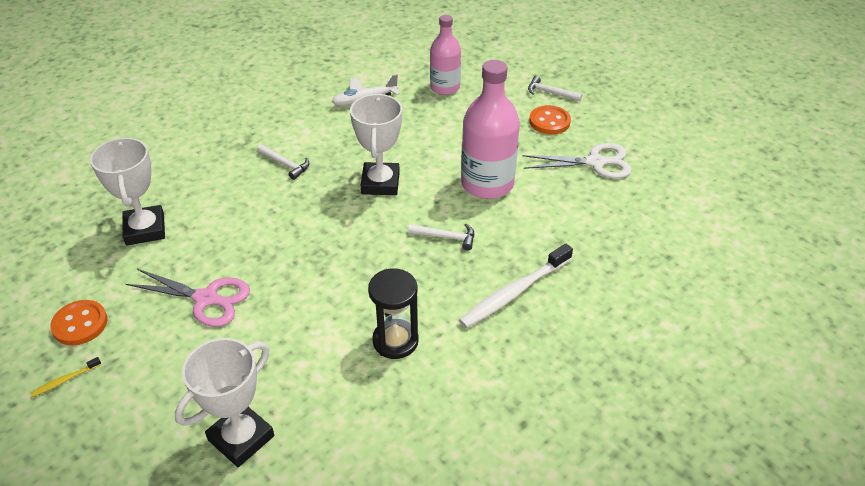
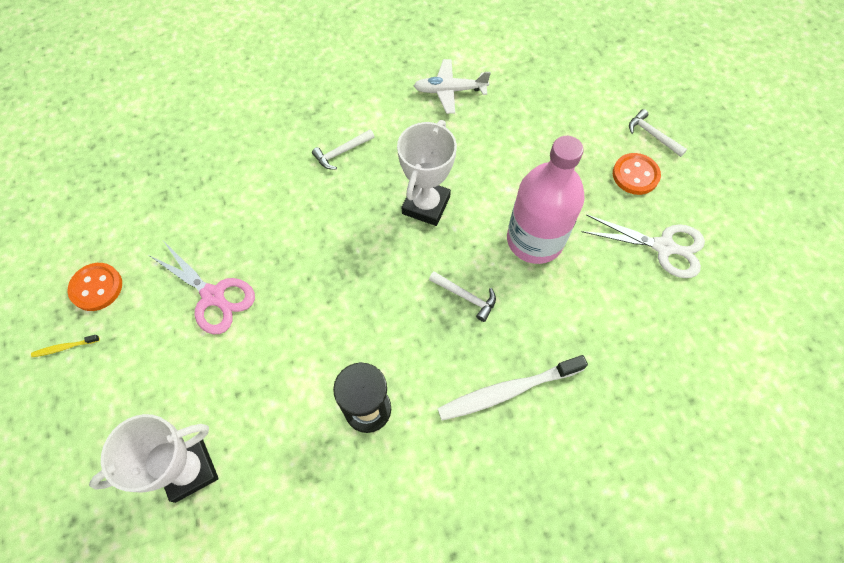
camera: 20 degrees right, 20 degrees up
(145, 229) = (187, 194): white trophy -> none
(285, 164) = (342, 152): white hammer -> white hammer turned 90 degrees clockwise
(445, 87) = (540, 95): pink bottle -> none

